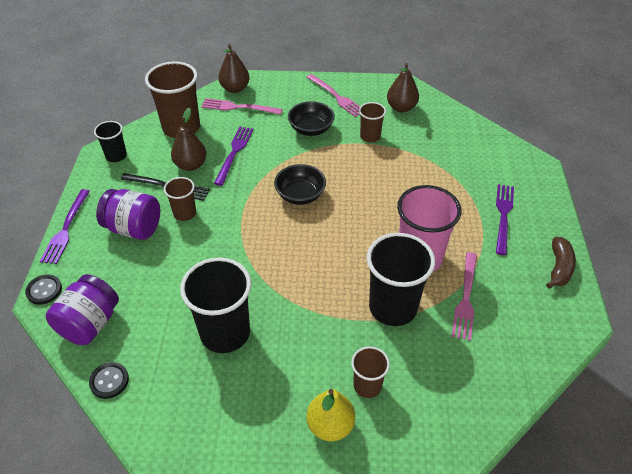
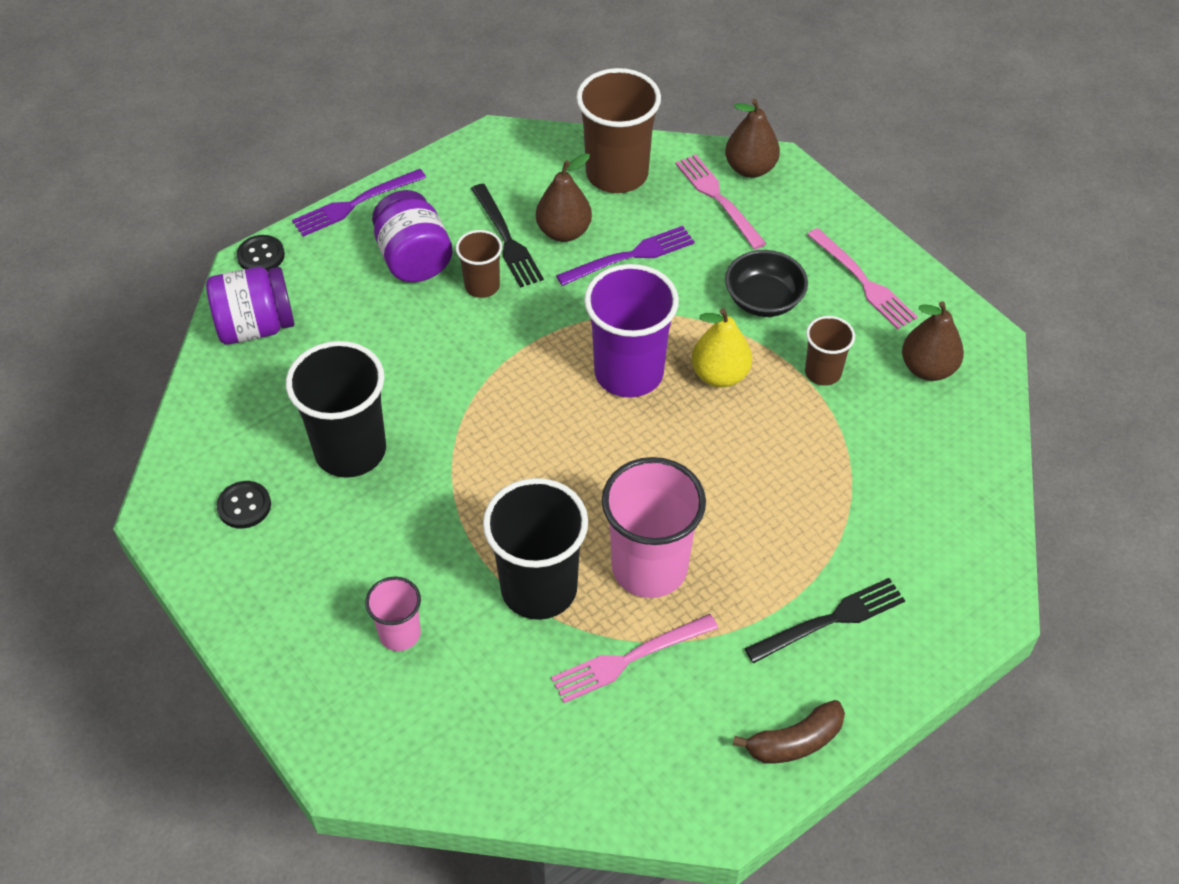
camera: 50 degrees right, 5 degrees up
(109, 381) = (205, 398): black button -> black button (244, 506)
(116, 156) = (504, 155): black cup -> none
(300, 195) = (629, 373): black bowl -> purple cup
(330, 425) = (317, 631): yellow pear -> yellow pear (720, 375)
(336, 96) = (863, 282): pink fork -> pink fork turned 45 degrees counterclockwise
(367, 386) = (400, 634): brown cup -> pink cup
(503, 215) = (830, 620): purple fork -> black fork

